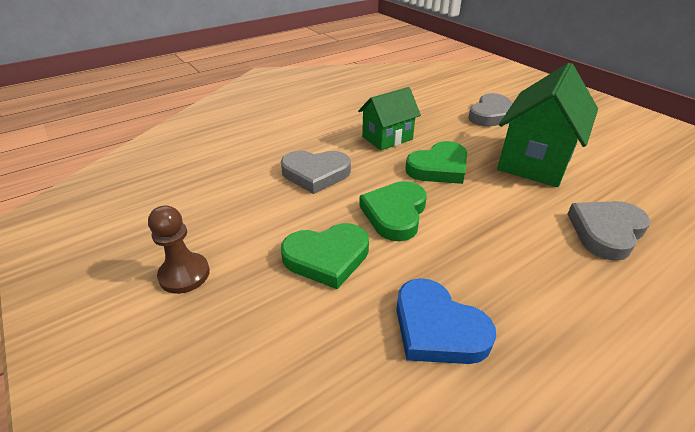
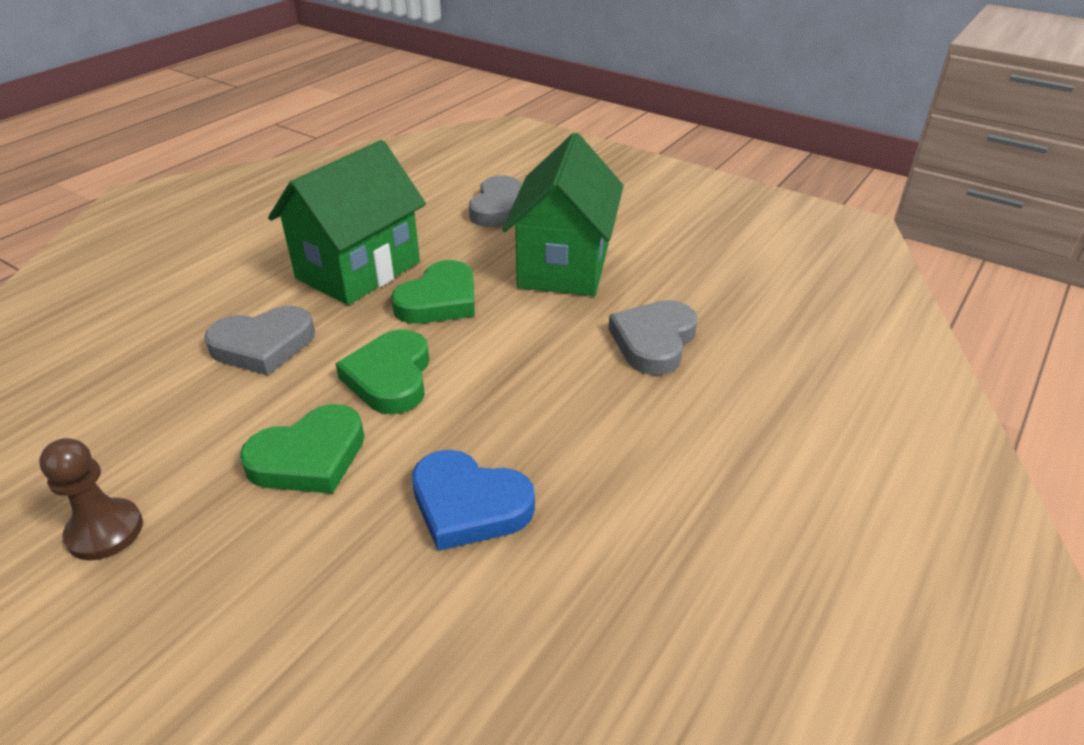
camera: 20 degrees left, 0 degrees up
(387, 138) = (358, 270): green house -> green house, size x1.65

